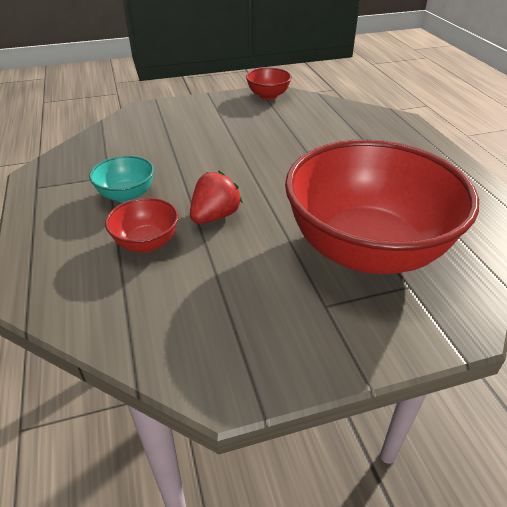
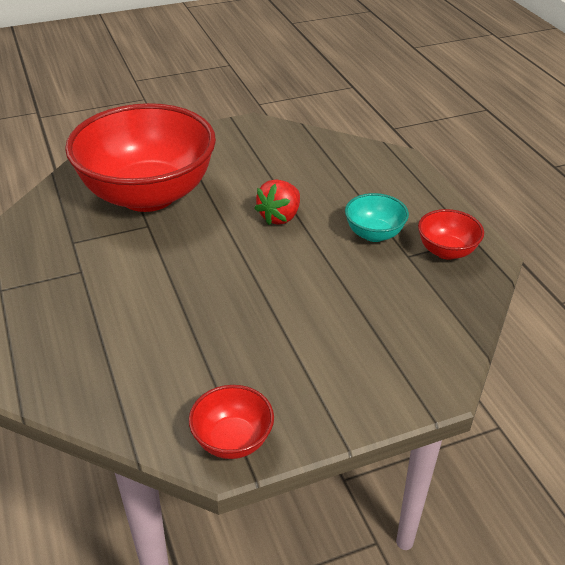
camera: 175 degrees right, 0 degrees up
(146, 243) = (332, 192): red bowl -> red bowl (446, 251)

